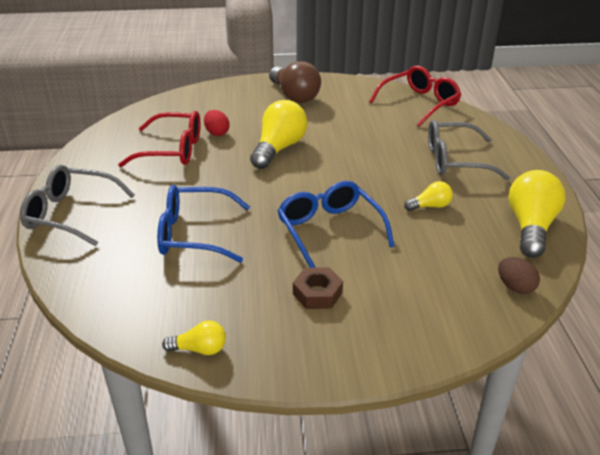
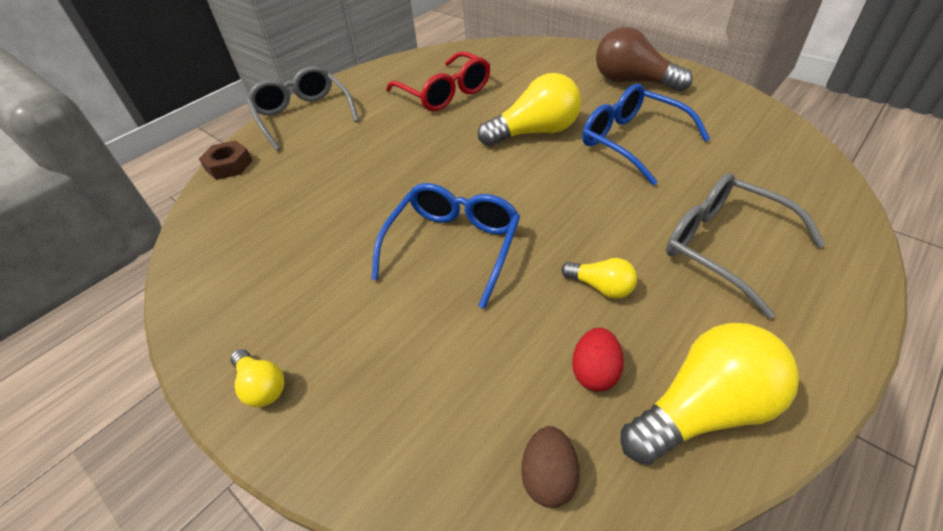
camera: 50 degrees right, 10 degrees up
(194, 234) = (347, 179): blue glasses -> blue glasses (631, 141)
(199, 349) = (198, 288): yellow light bulb -> yellow light bulb (261, 386)
(217, 133) = (503, 92): red egg -> red egg (595, 372)
(294, 96) = (633, 82): brown light bulb -> brown light bulb turned 105 degrees clockwise
(317, 293) = (344, 306): brown nut -> brown nut (229, 165)
(420, 103) = (783, 149): red glasses -> none

